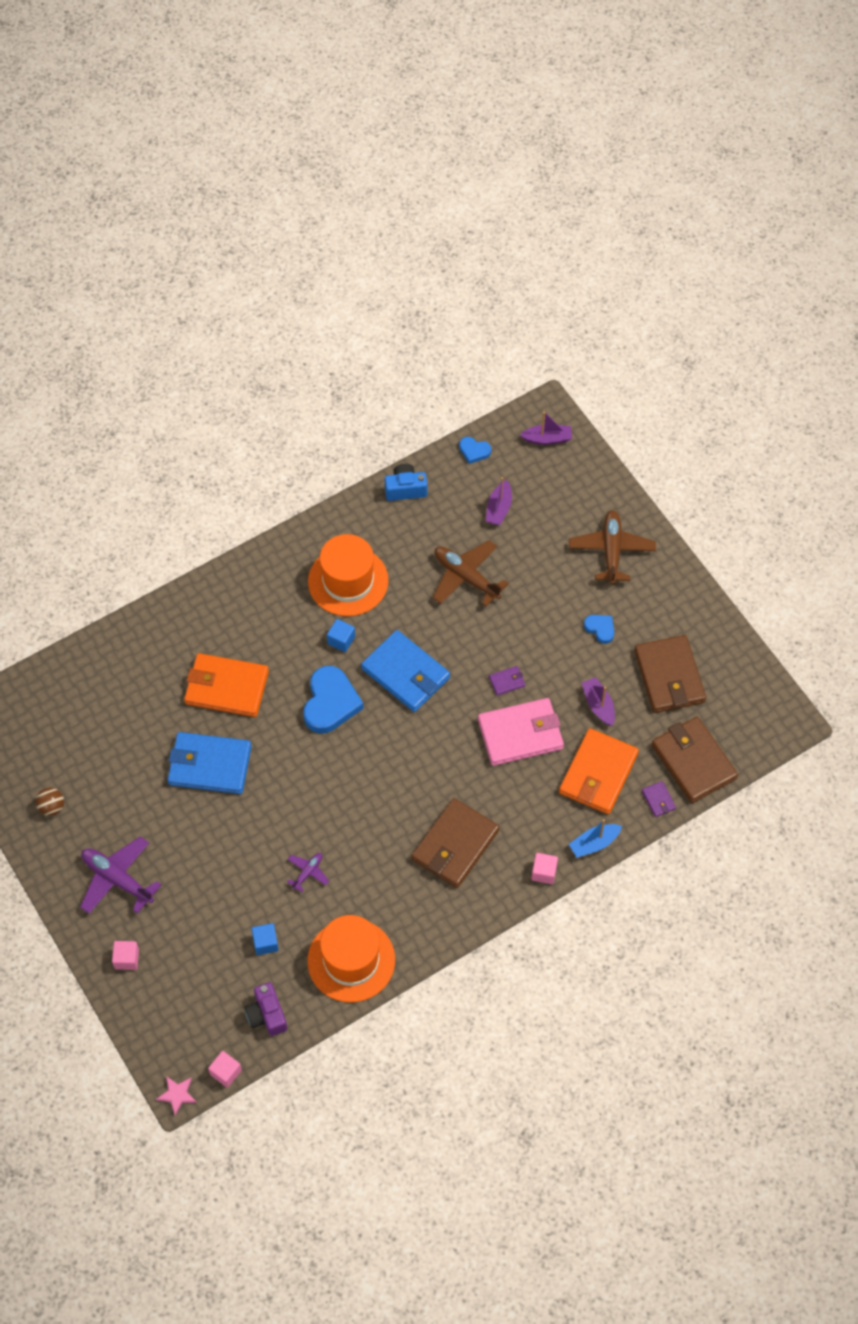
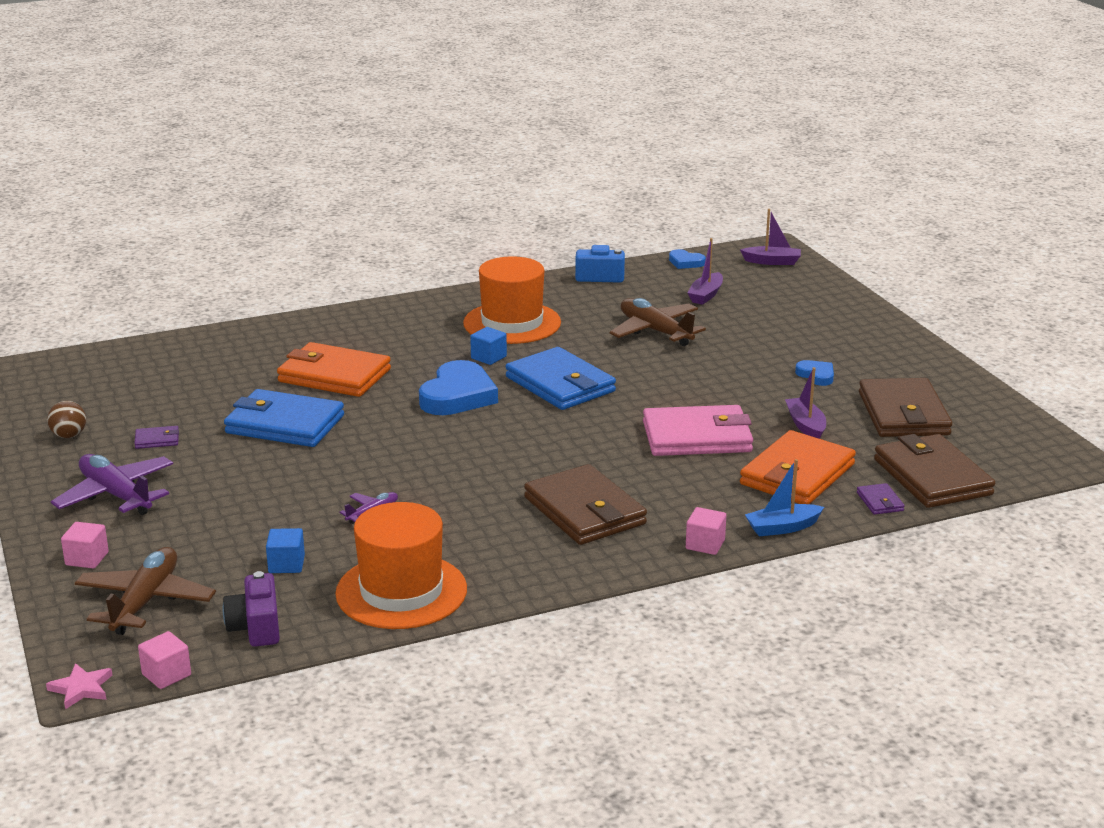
camera: 10 degrees right, 35 degrees down
(455, 845) = (584, 511): brown wallet -> brown wallet turned 75 degrees counterclockwise
(507, 681) = (688, 400): purple wallet -> purple wallet (157, 440)
(611, 551) = (838, 329): brown plane -> brown plane (145, 601)

